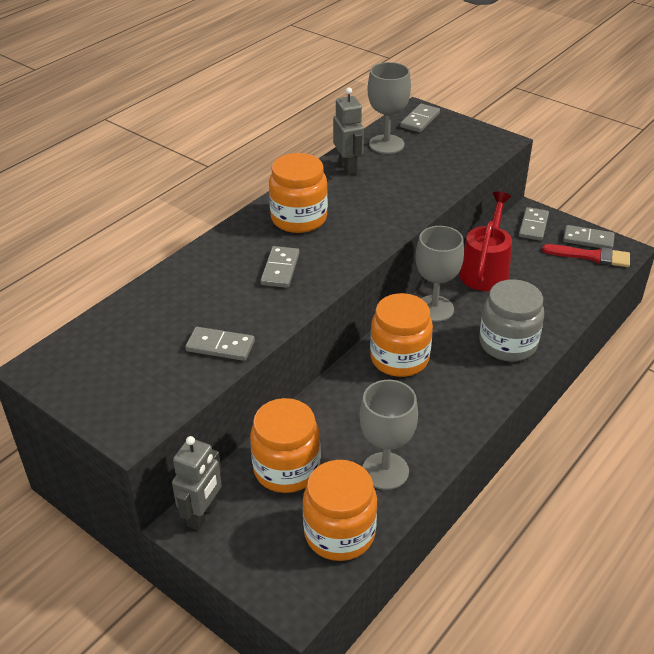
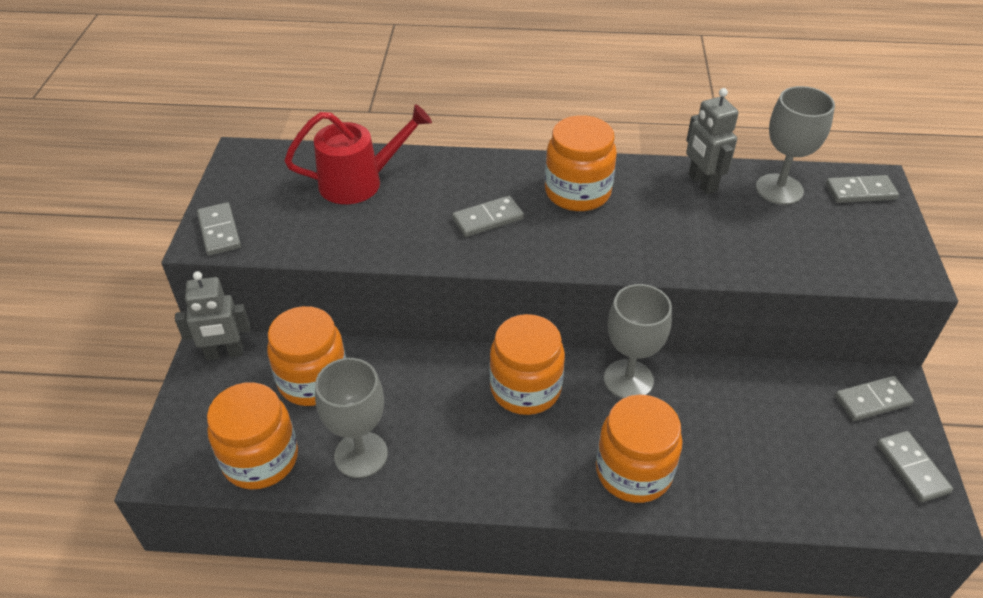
camera: 55 degrees right, 5 degrees up
(220, 346) = (346, 237): grey domino -> grey domino (219, 231)
(348, 167) = (702, 183): grey robot -> grey robot turned 120 degrees clockwise
(485, 270) = (740, 393): red watering can -> red watering can (360, 182)
(507, 344) = (633, 471): grey jar -> orange jar
(591, 256) = (882, 486): red brush -> none

